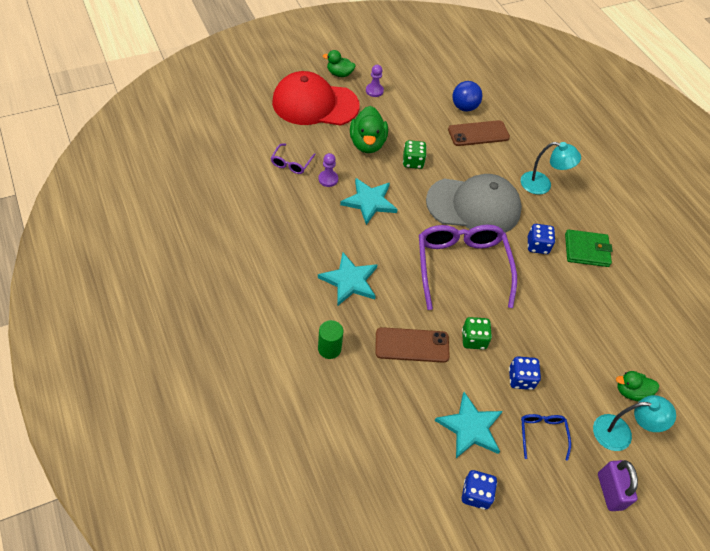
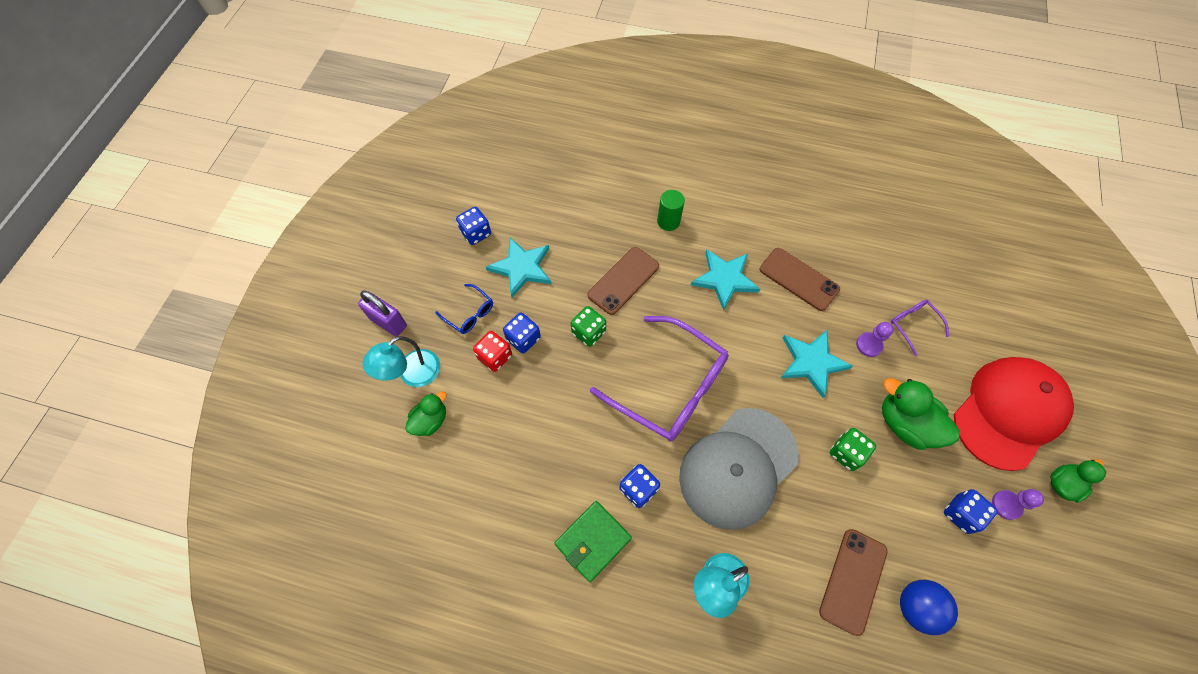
camera: 135 degrees right, 10 degrees up
(309, 237) = (798, 279): none -> brown phone
(398, 105) = (961, 514): none -> blue dice
(551, 387) = (495, 357): none -> red dice

